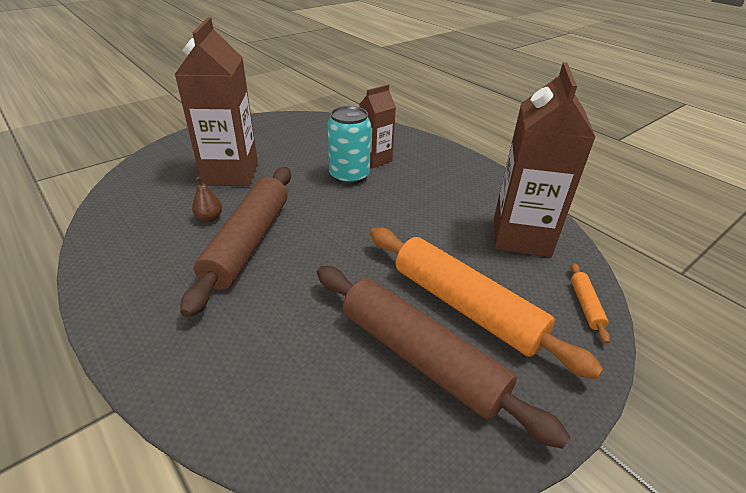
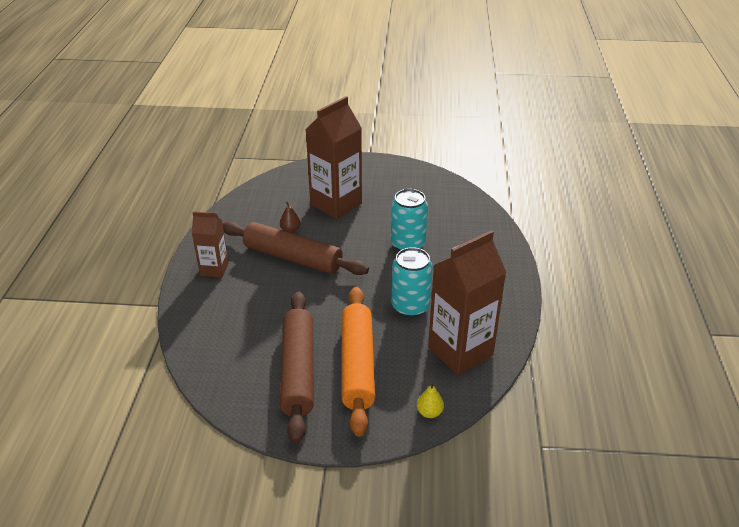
camera: 45 degrees right, 0 degrees up
(248, 243) = (292, 258): brown rolling pin -> brown rolling pin turned 60 degrees clockwise
(375, 159) = (444, 240): brown carton -> brown carton (214, 269)
(428, 224) = (410, 306): none -> turquoise can
(585, 305) = (429, 412): orange rolling pin -> yellow pear

